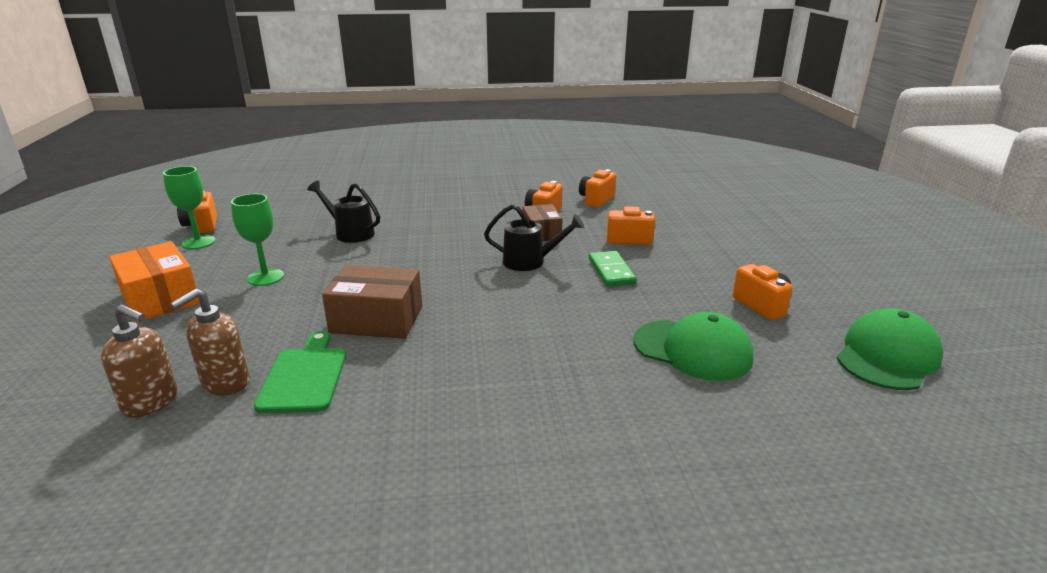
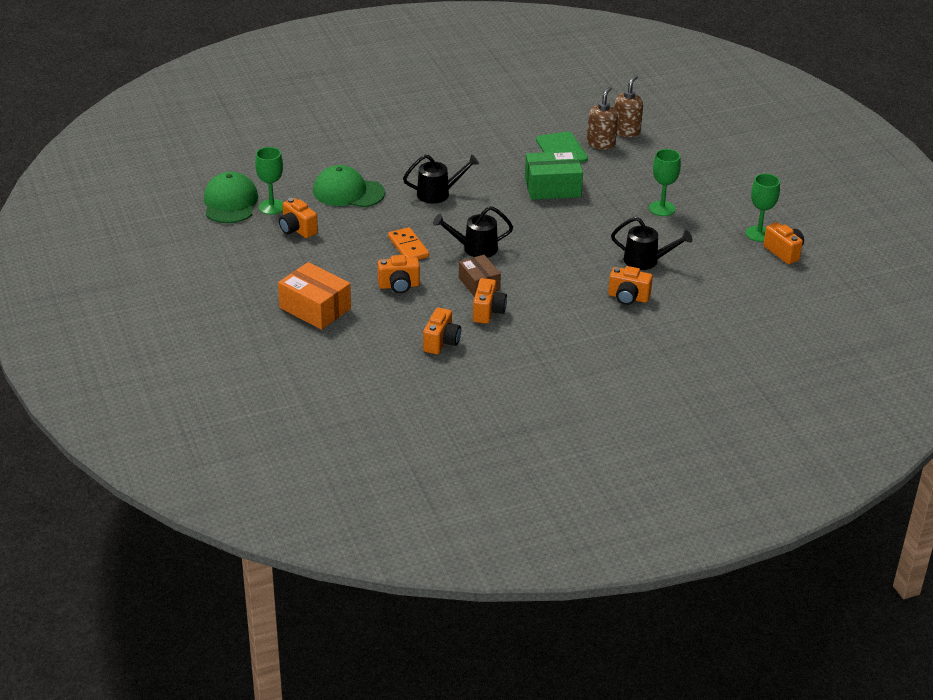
camera: 165 degrees right, 10 degrees up
(151, 402) = (626, 131): brown soap dispenser -> brown soap dispenser turned 105 degrees clockwise
(160, 298) = (711, 184): orange box -> orange box (315, 308)
(377, 320) = (552, 187): brown box -> green box
(401, 210) = (628, 297): none -> orange camera
(549, 330) = (438, 193): none -> black watering can
(611, 271) = (408, 247): green domino -> orange domino
(813, 341) = (271, 207): none -> green goblet
(887, 356) = (230, 202): green cap -> green cap turned 150 degrees clockwise

